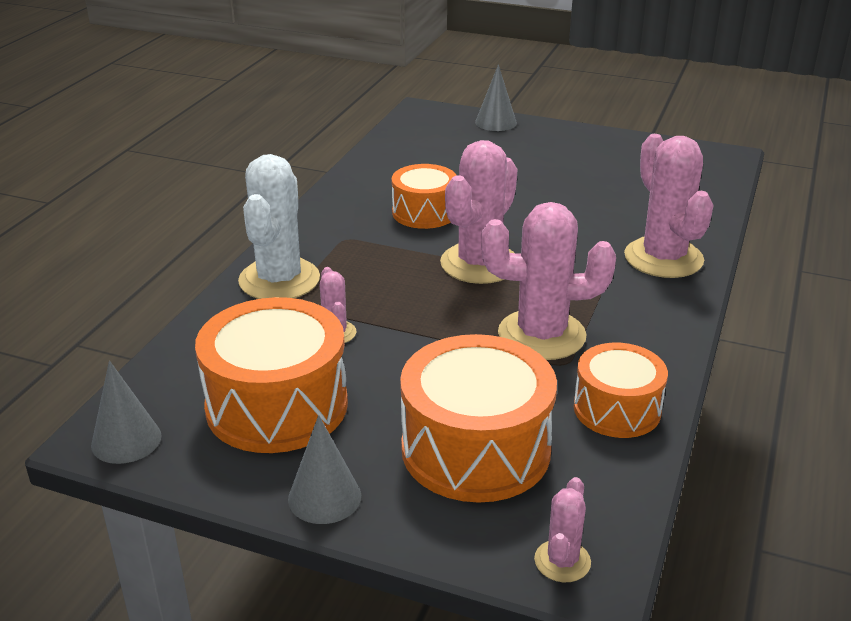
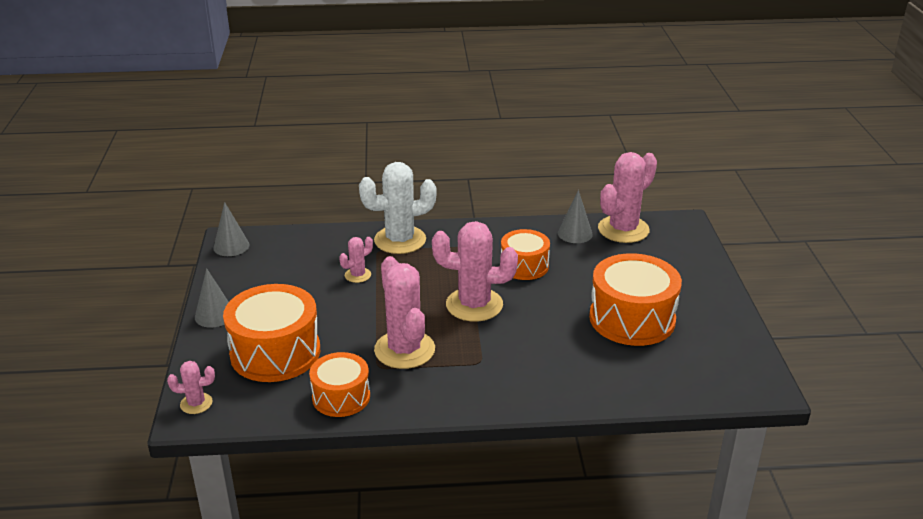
camera: 65 degrees right, 0 degrees up
(277, 405) = (280, 278): orange drum -> orange drum (632, 319)
(495, 122) = (700, 258): grey cone -> grey cone (575, 233)
(663, 258) = (547, 383): pink cactus -> pink cactus (623, 229)

